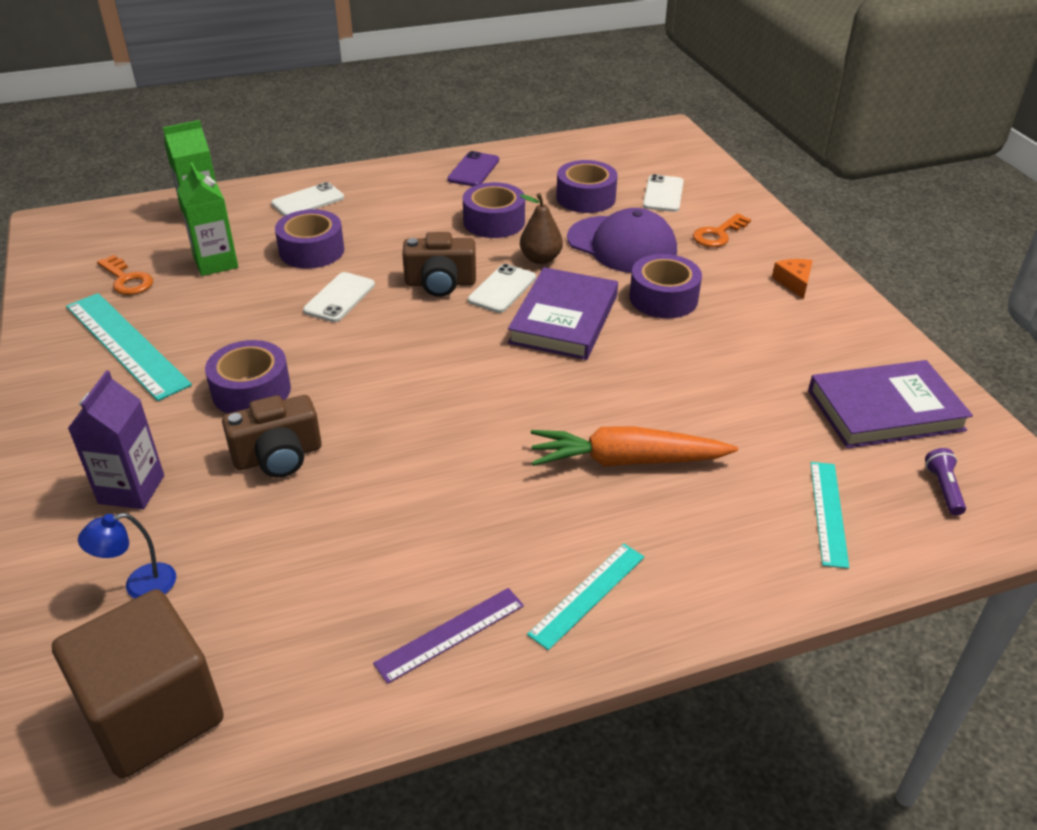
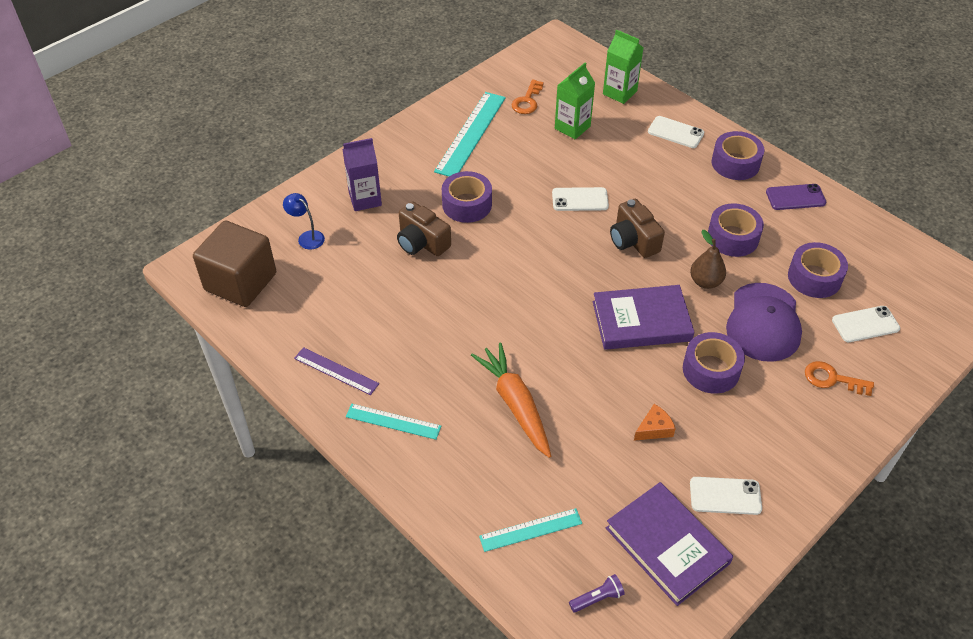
camera: 65 degrees right, 10 degrees up
(311, 251) = (619, 162): purple tape -> purple tape (735, 163)
(502, 289) = (651, 275): white phone -> white phone (725, 496)
(794, 282) = (799, 449): orange cheese -> orange cheese (654, 429)

